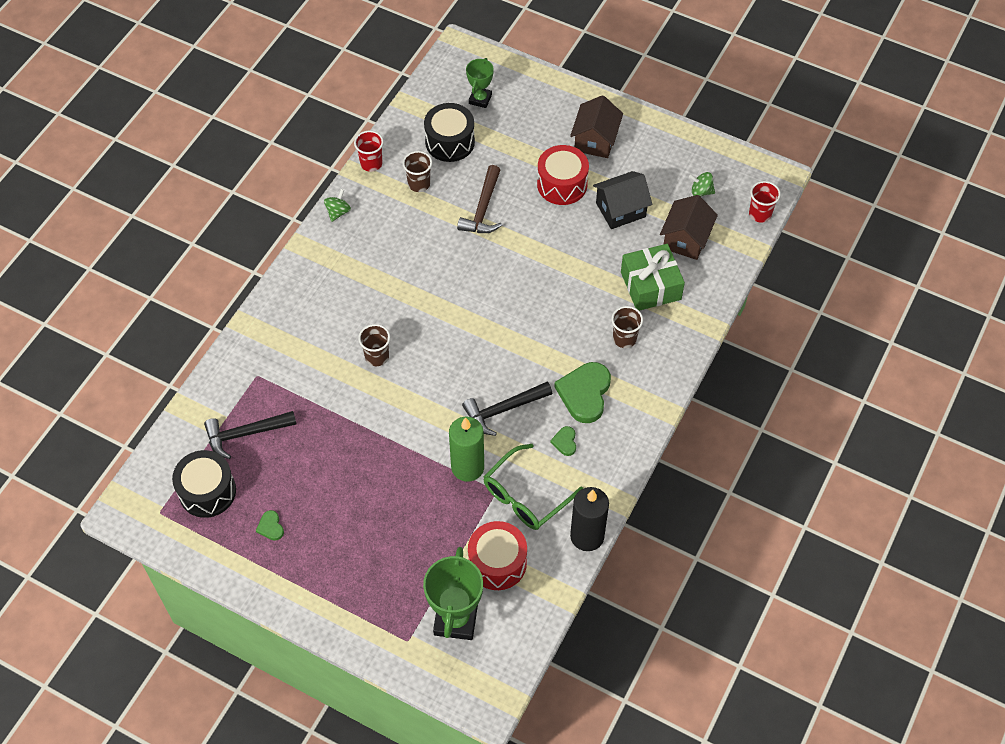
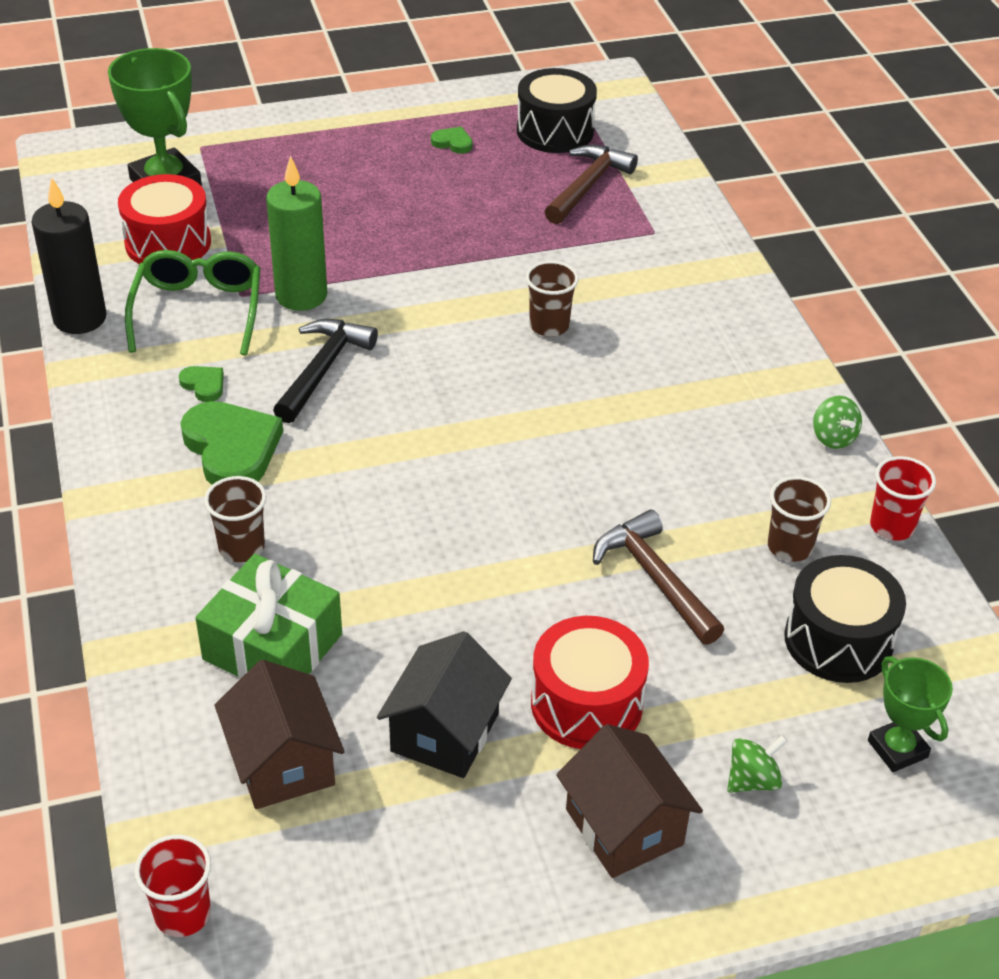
camera: 135 degrees right, 15 degrees down
(245, 434) = (588, 185): black hammer -> brown hammer
(701, 191) = (336, 875): green spinning top -> green spinning top (753, 780)

